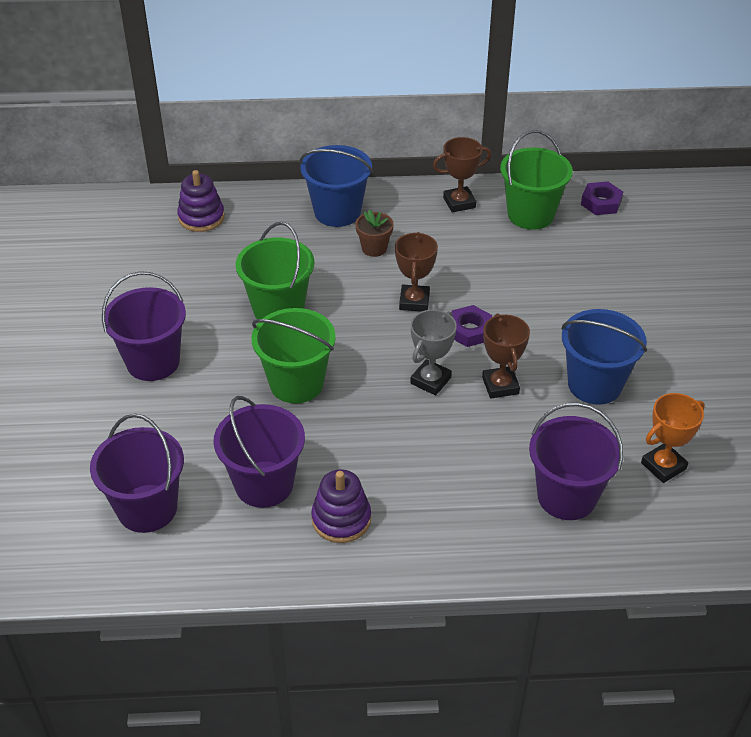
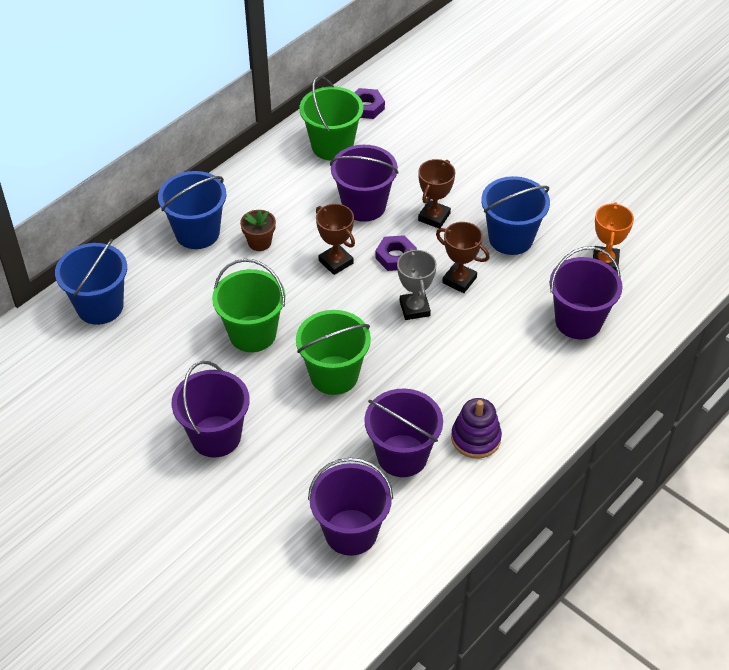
camera: 45 degrees left, 5 degrees up
(201, 217) = (100, 306): purple stacking toy -> blue bucket
(459, 203) = (274, 168): brown trophy -> brown trophy (434, 217)
(496, 275) = (364, 206): none -> purple bucket

